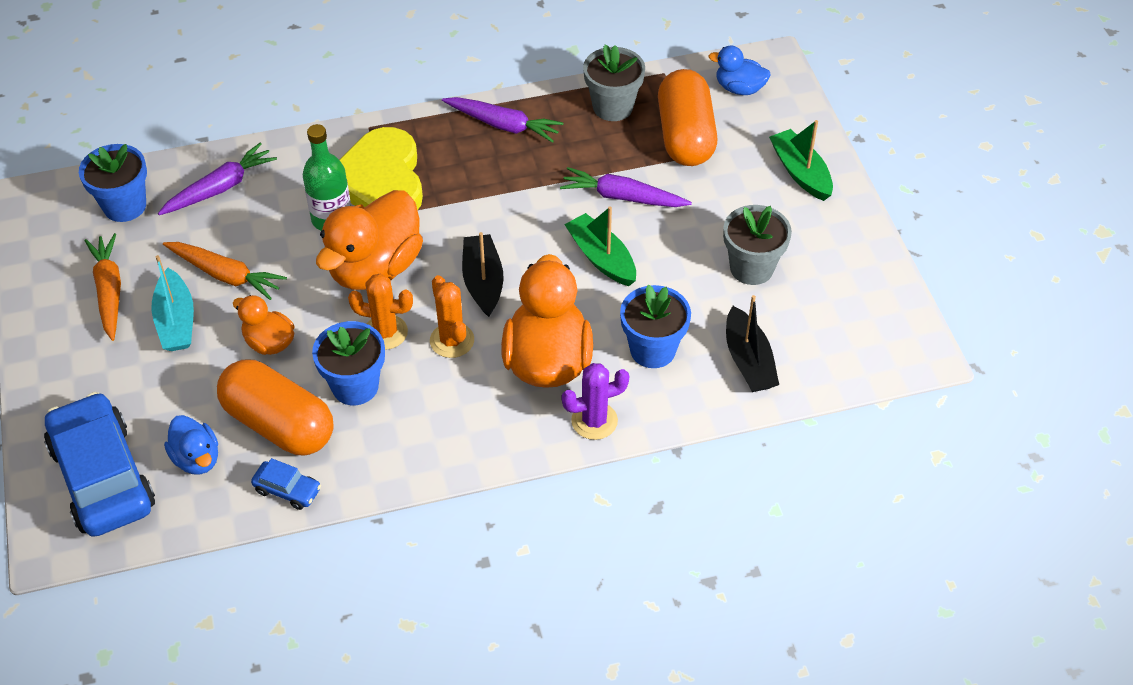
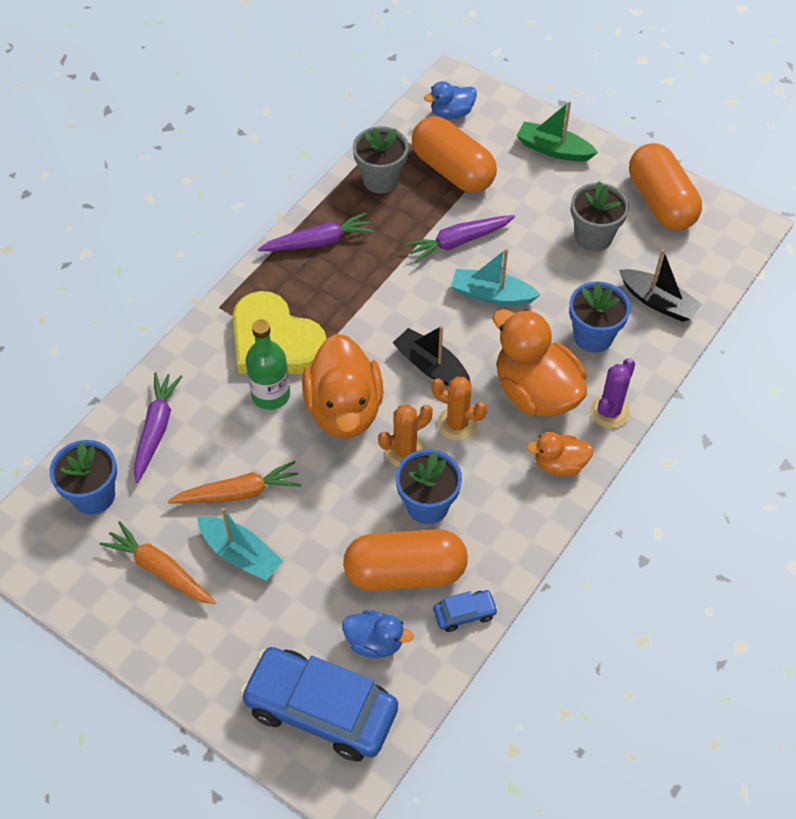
camera: 40 degrees left, 5 degrees up
(269, 342) = (330, 519): orange duck -> orange duck (559, 464)
(601, 258) = (491, 295): green boat -> turquoise boat
(853, 278) = (660, 202): none -> orange capsule

